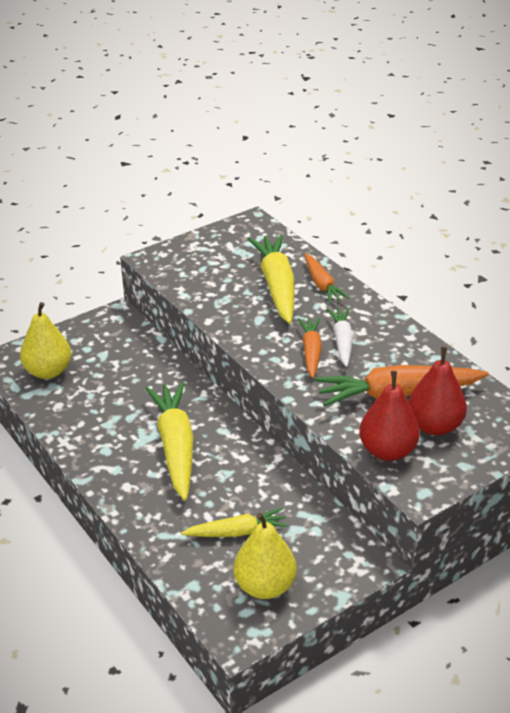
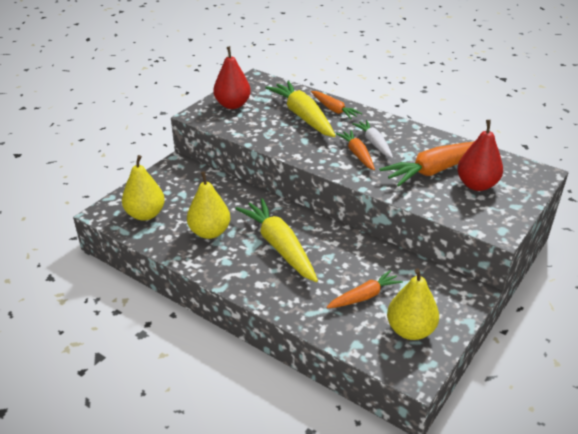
camera: 20 degrees left, 0 degrees up
(107, 410) = (210, 232): none -> yellow pear
(237, 532) = (364, 296): yellow carrot -> orange carrot
(387, 451) = (457, 208): red pear -> red pear (232, 105)

